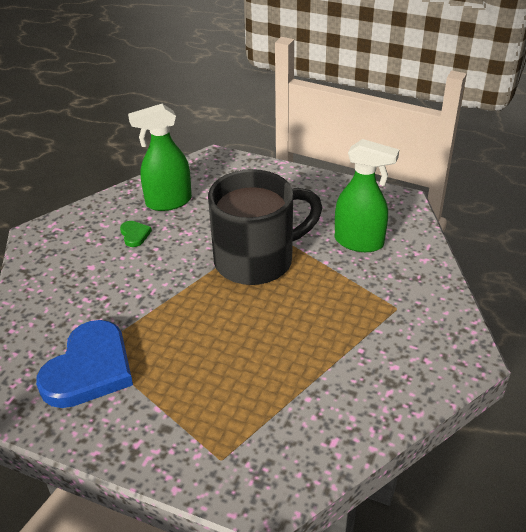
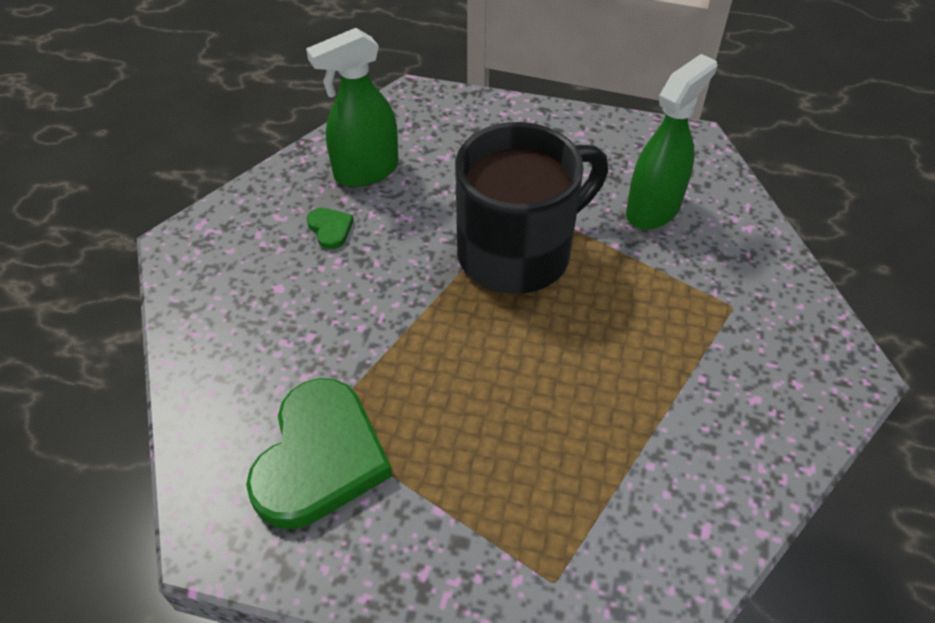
camera: 10 degrees left, 10 degrees up
(89, 369) = (320, 458): blue heart -> green heart
(359, 242) = (653, 209): green spray bottle -> green spray bottle turned 60 degrees counterclockwise

